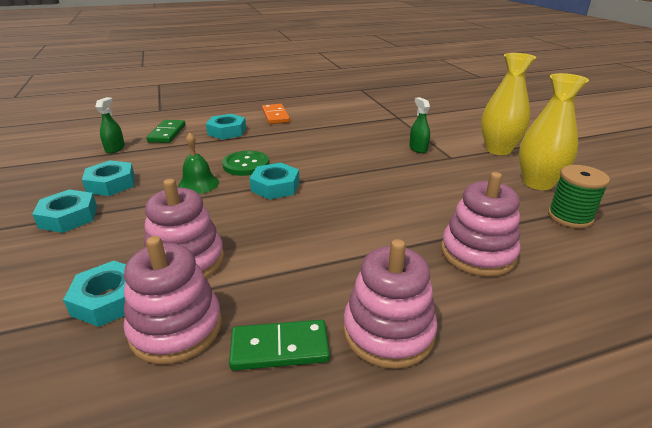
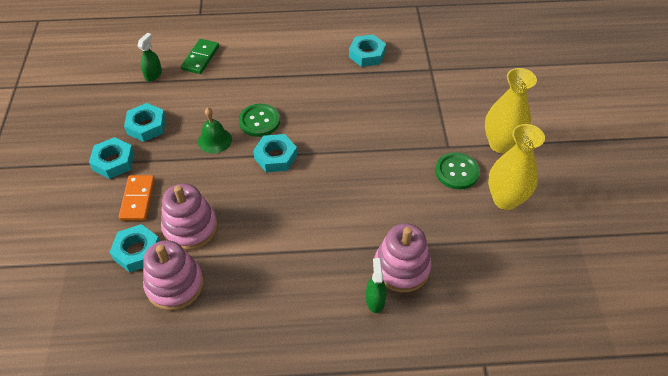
camera: 15 degrees right, 20 degrees up
(227, 131) = (255, 64): turquoise nut -> turquoise nut (367, 54)
(275, 116) = (308, 45): orange domino -> orange domino (137, 199)
(280, 348) = (233, 314): green domino -> none
(388, 331) = (303, 319): pink stacking toy -> none
(418, 148) = (424, 127): green spray bottle -> green spray bottle (375, 300)
(473, 172) = (457, 172): none -> green button
(570, 217) = (502, 246): green spool -> none

